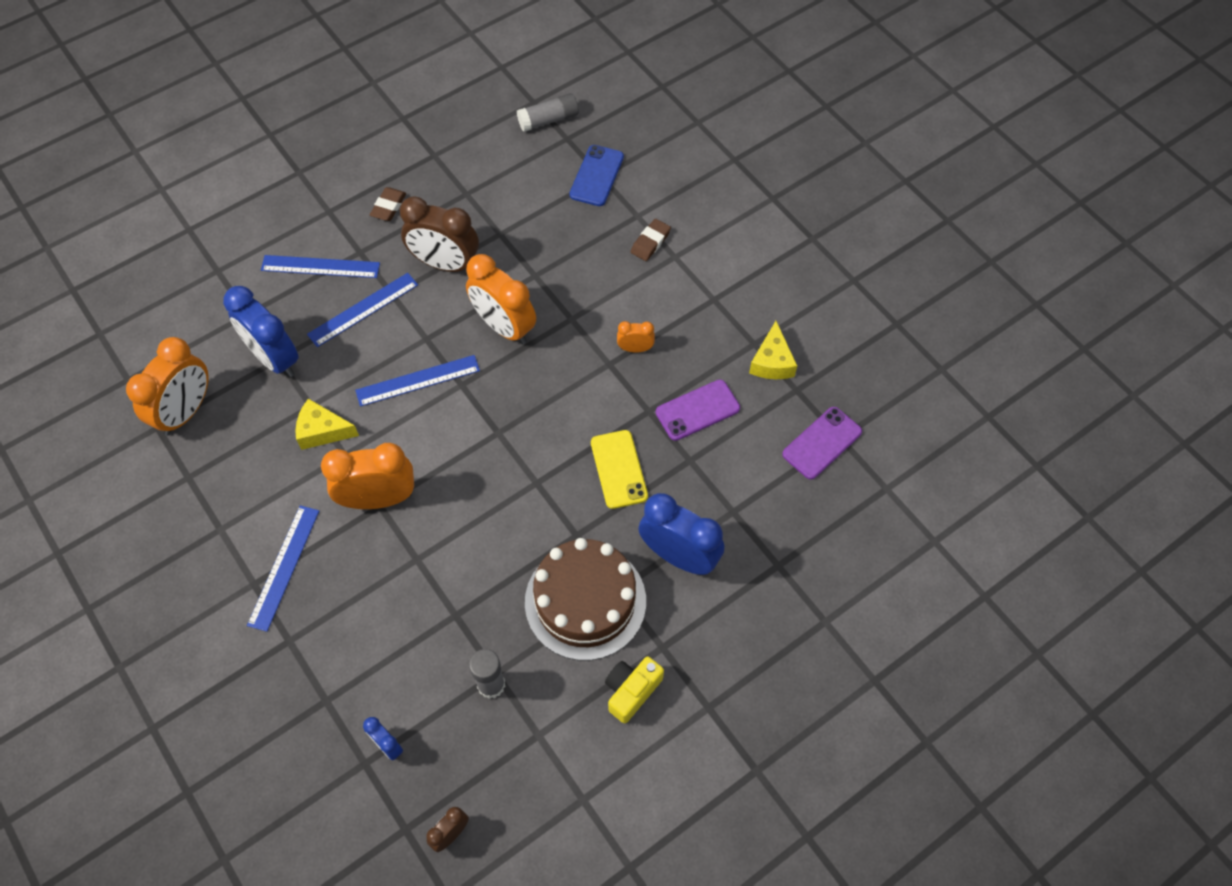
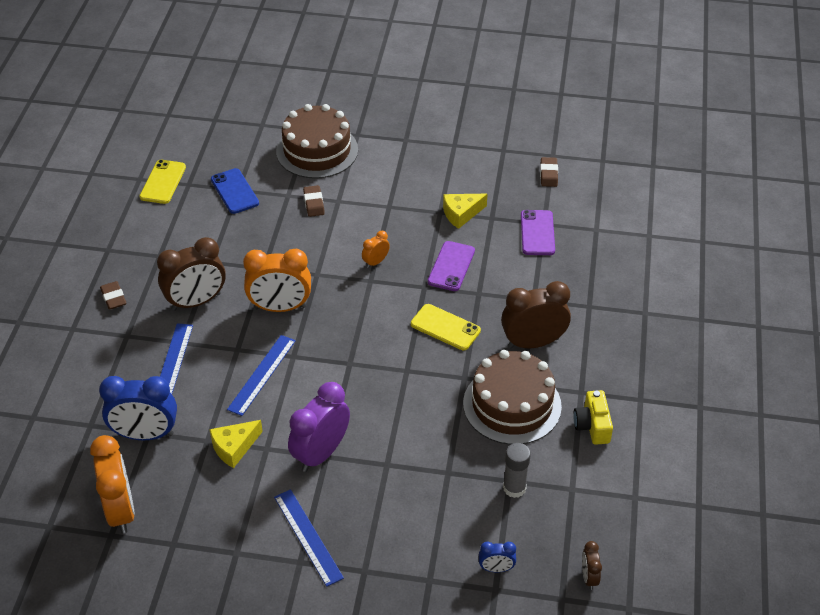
camera: 45 degrees left, 15 degrees down
(320, 266) = (109, 362): blue ruler -> none
(379, 499) = (321, 453): orange clock -> purple clock
(548, 120) = (163, 182): grey glue stick -> yellow phone
(679, 556) = (533, 343): blue clock -> brown clock
(716, 187) = (317, 150): none -> brown cake
(772, 362) = (461, 214): yellow cheese -> yellow cheese turned 105 degrees clockwise
(911, 387) = (548, 174): none -> brown eraser

